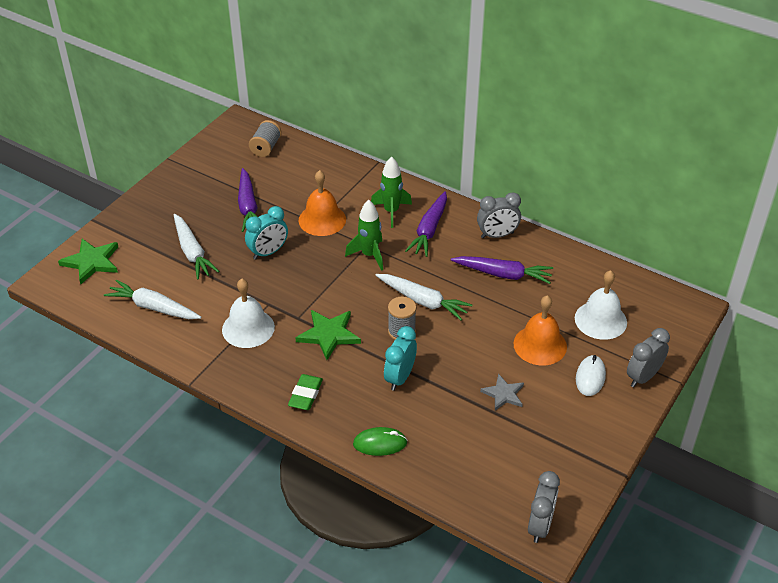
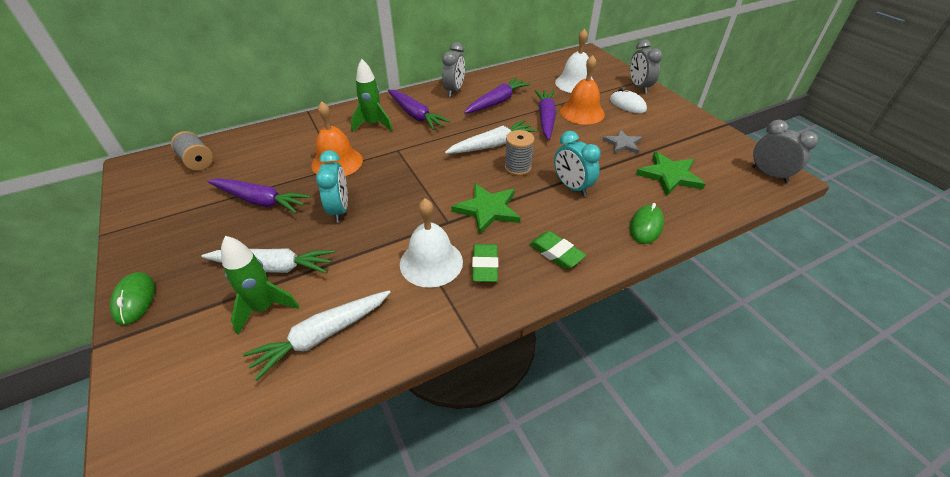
camera: 60 degrees left, 0 degrees up
(91, 262) = (170, 376): green star -> green star (669, 175)
(130, 211) = (135, 300): none -> green mouse
(264, 359) = (485, 266): none -> green eraser
(369, 255) = (411, 153): green rocket -> green rocket (264, 308)
(502, 321) = (545, 119): none -> purple carrot

